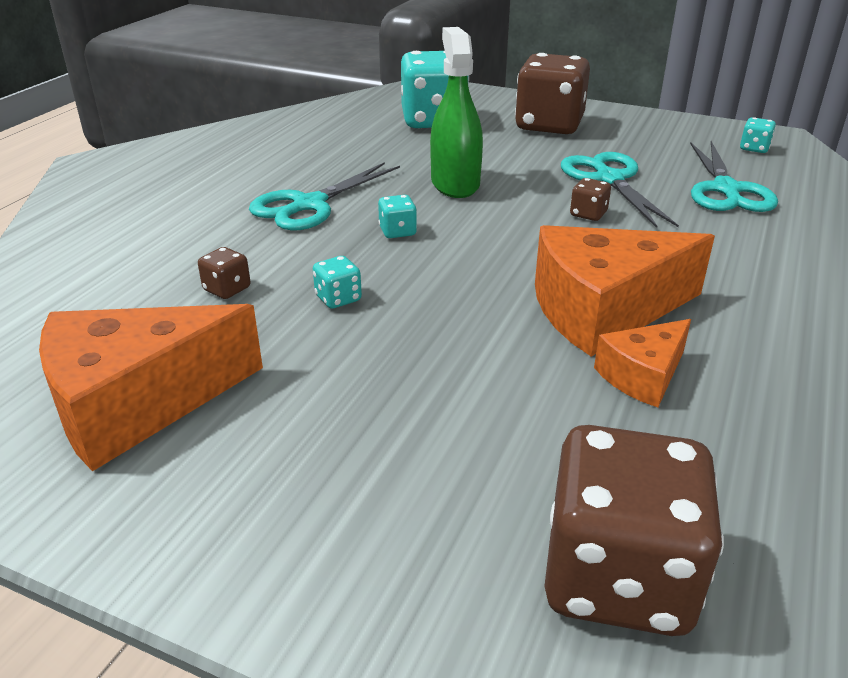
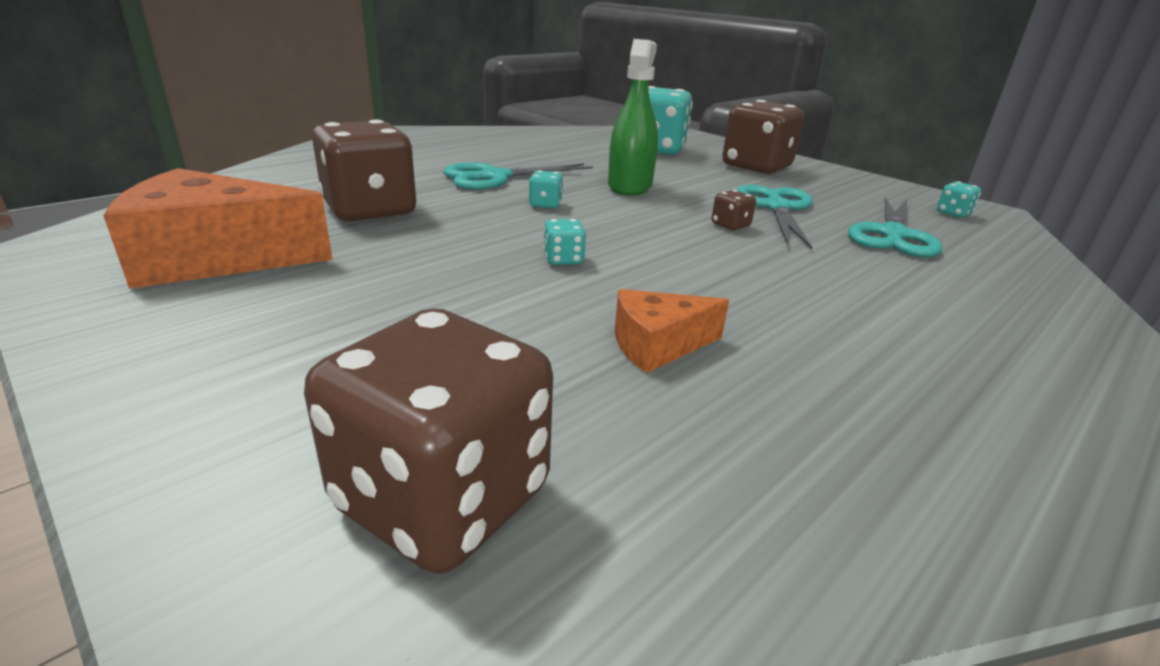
camera: 20 degrees right, 5 degrees down
(227, 289) = (370, 210): brown dice -> brown dice, size x2.44
(338, 298) = (446, 233): turquoise dice -> turquoise dice (563, 259)
(603, 310) = (671, 290): orange cheese -> none

